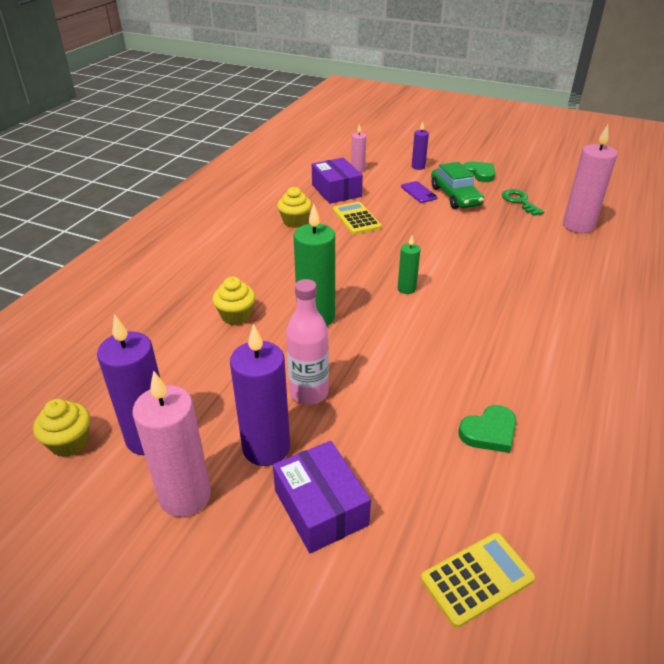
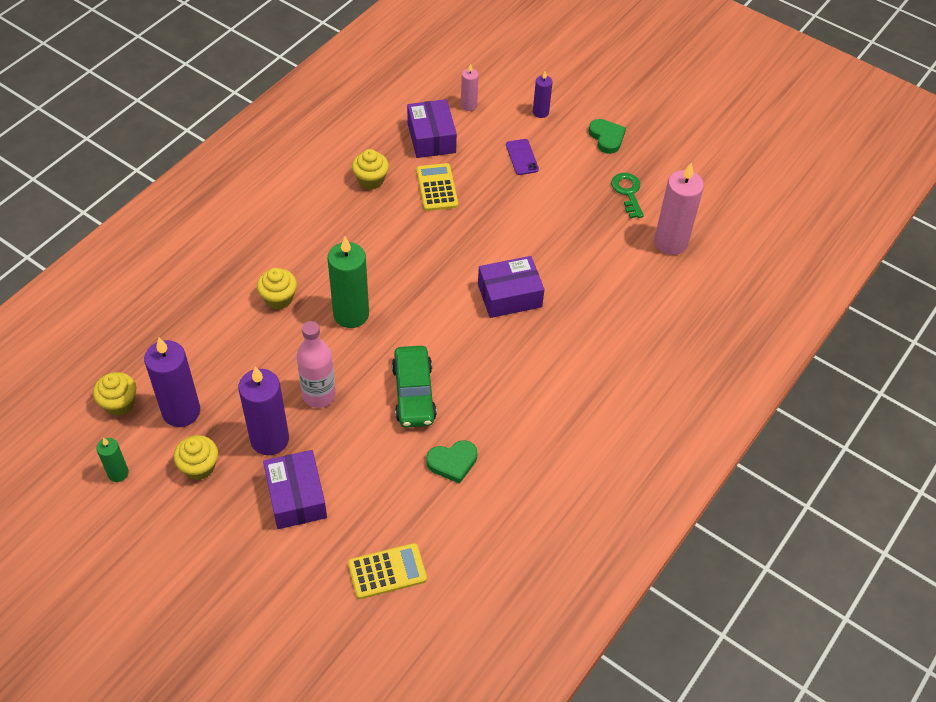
camera: 10 degrees right, 15 degrees up
(185, 496) = (199, 467): pink candle -> yellow cupcake
(406, 289) = (449, 295): green candle -> green candle (118, 473)
(455, 196) = (559, 171): green car -> green car (413, 393)
(463, 280) = (509, 295): none -> purple box

